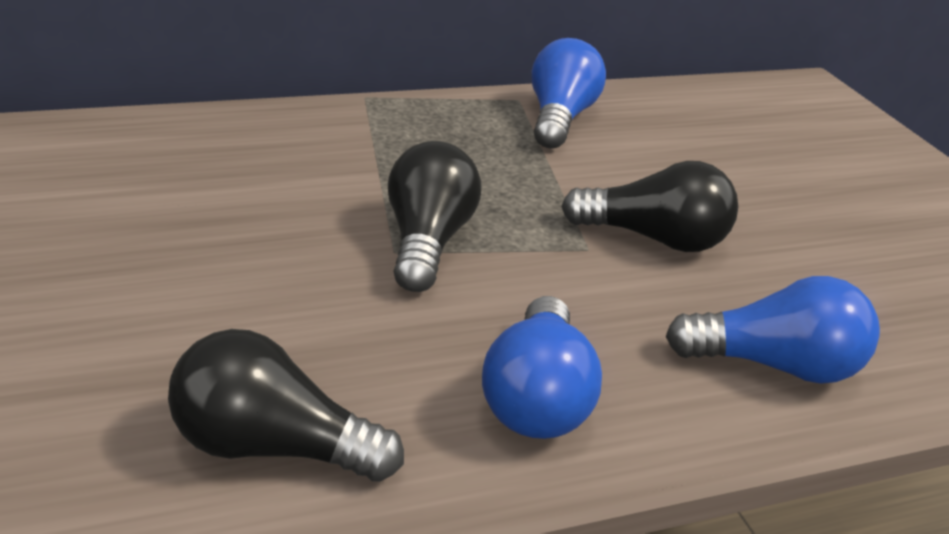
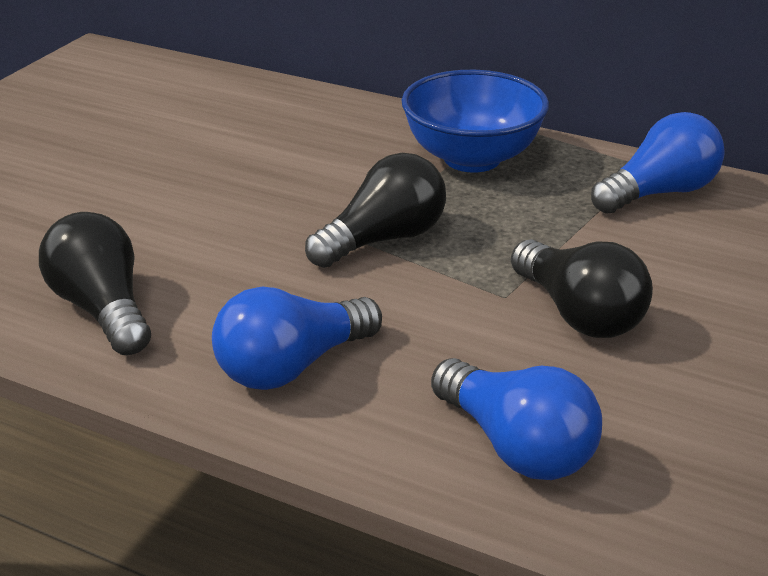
camera: 50 degrees right, 0 degrees up
(384, 137) = (472, 158): none -> blue bowl

